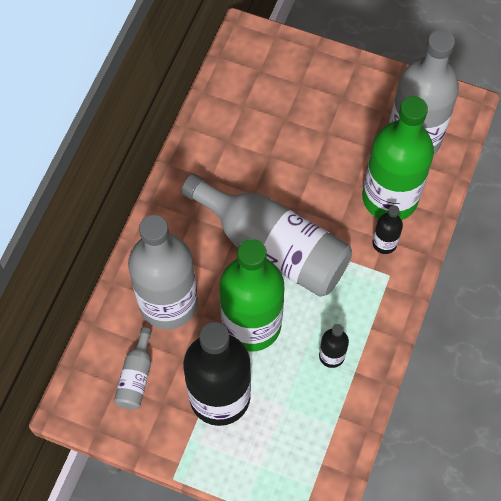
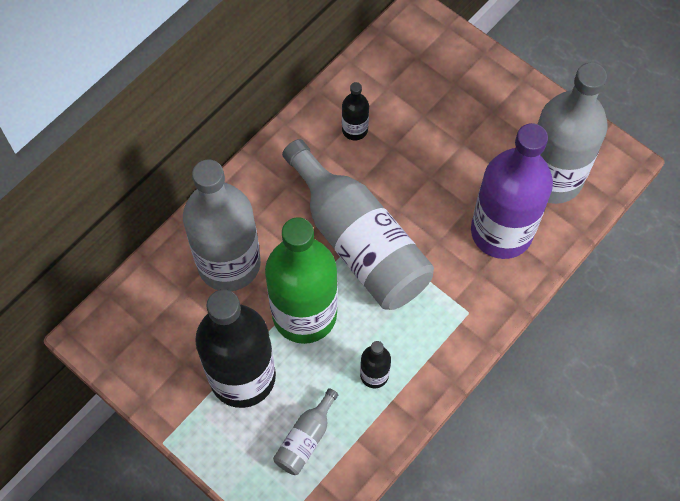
camera: 20 degrees right, 0 degrees up
(136, 376) = (167, 327): grey bottle -> grey bottle (306, 438)
(384, 243) = (477, 277): black bottle -> black bottle (354, 130)
(390, 198) = (501, 232): green bottle -> purple bottle

